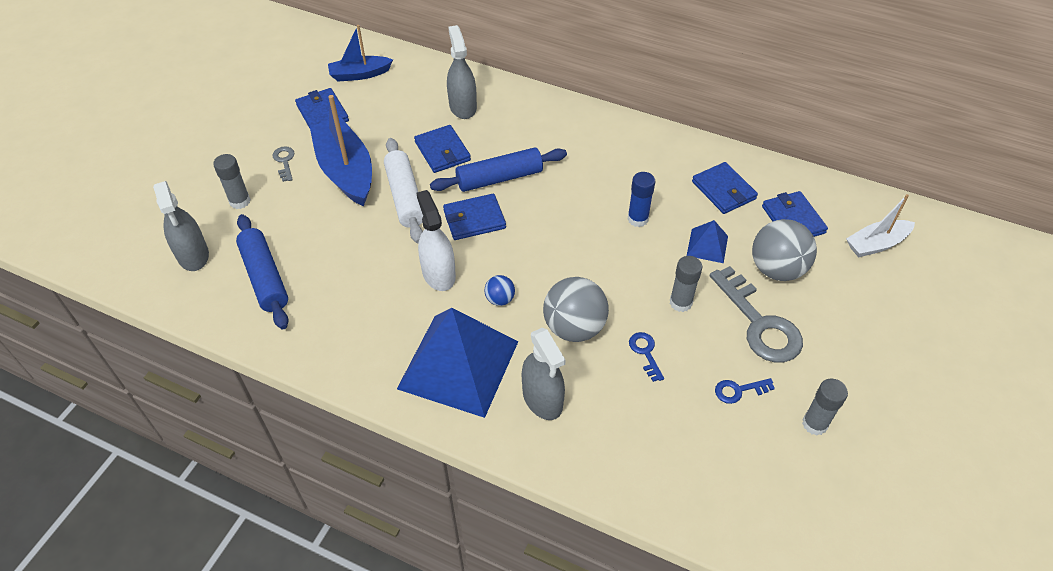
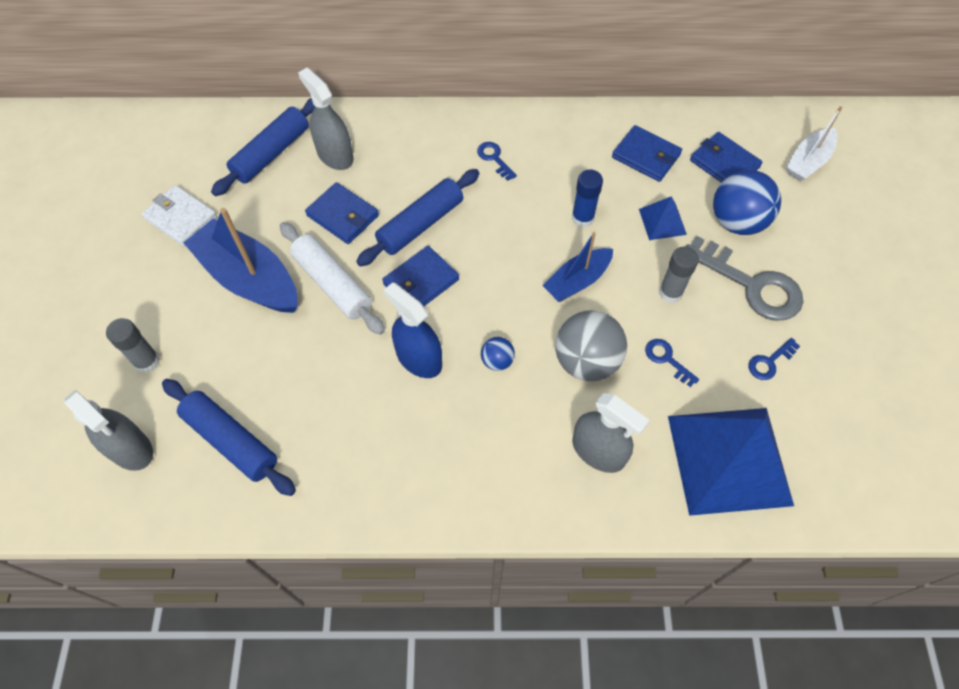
camera: 25 degrees left, 10 degrees up
(284, 161) = (171, 293): grey key -> none
(322, 113) = (181, 218): blue wallet -> white wallet
(360, 74) = (197, 156): blue boat -> blue boat (577, 281)
(415, 90) = (271, 153): none -> blue rolling pin
(438, 274) = (419, 358): white spray bottle -> blue spray bottle
(458, 365) = (496, 451): blue pyramid -> blue pyramid (729, 460)
(589, 150) = (494, 158): none -> blue key
(776, 269) = (737, 222): grey ball -> blue ball
(814, 424) = (850, 366): grey glue stick -> none

